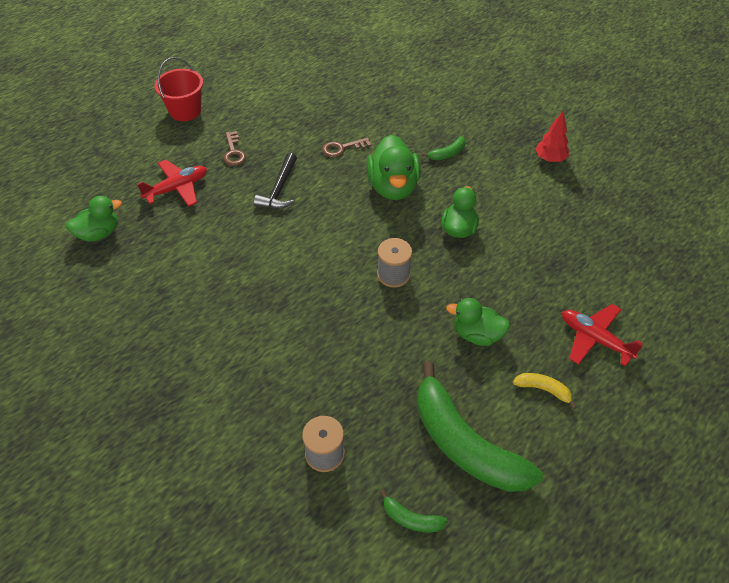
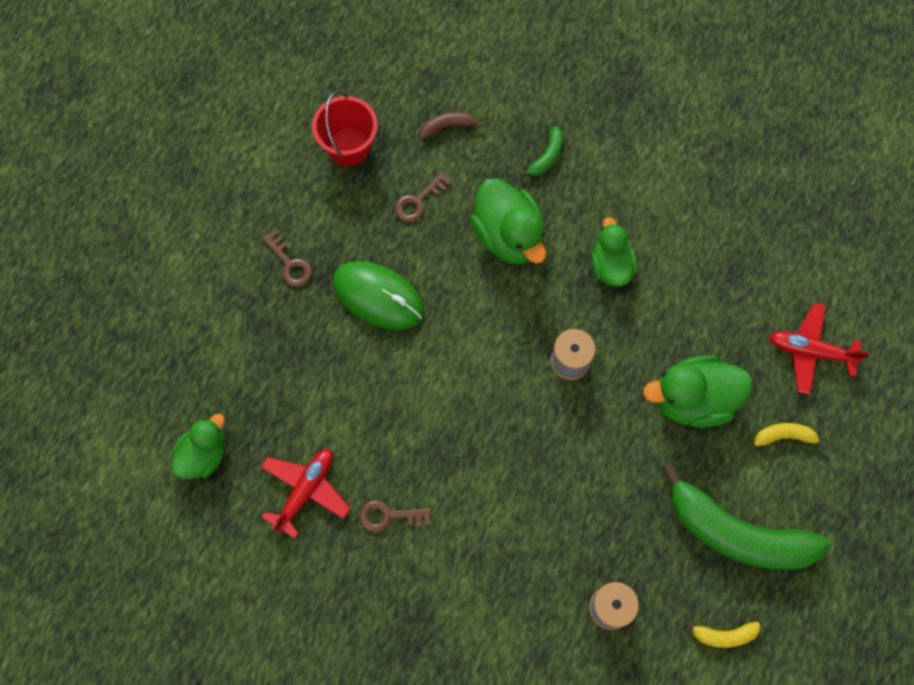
camera: 25 degrees left, 20 degrees up
(177, 188) = (254, 349): red plane -> red plane (305, 491)
(185, 111) = (187, 222): red bucket -> red bucket (349, 147)
(196, 319) = (389, 516): none -> brown key
(279, 189) = (378, 297): black hammer -> green mouse
(387, 117) = (447, 127): none -> brown banana
(411, 519) = (723, 635): green banana -> yellow banana
(477, 335) = (692, 399): green duck -> green duck, size x1.52
(550, 159) = (667, 116): red tree -> none

